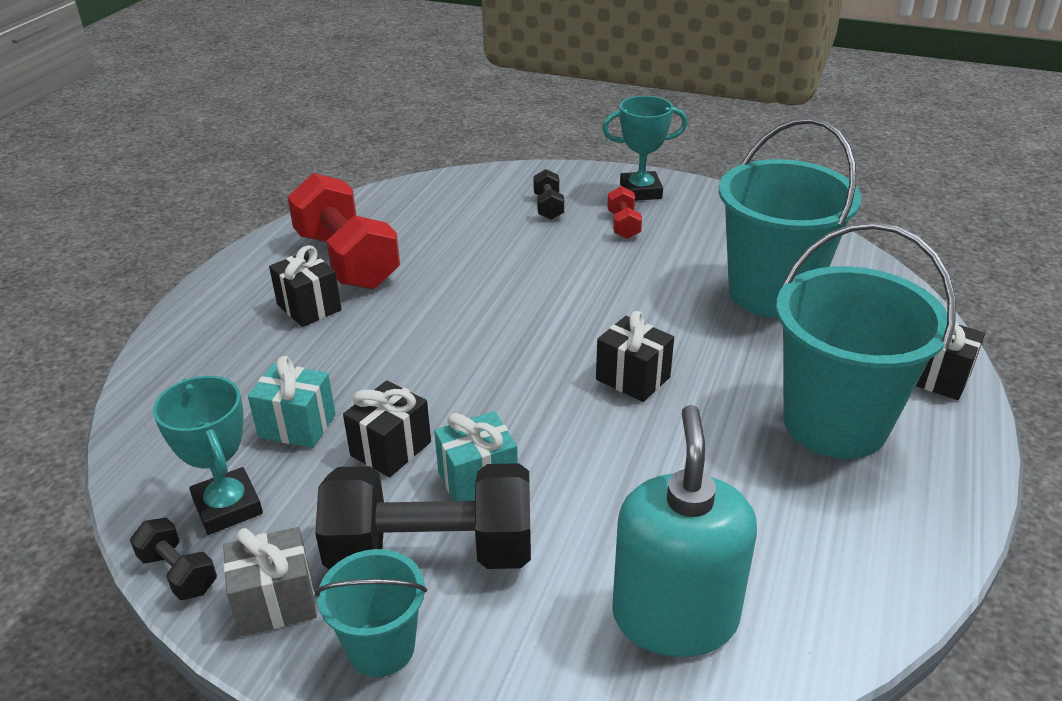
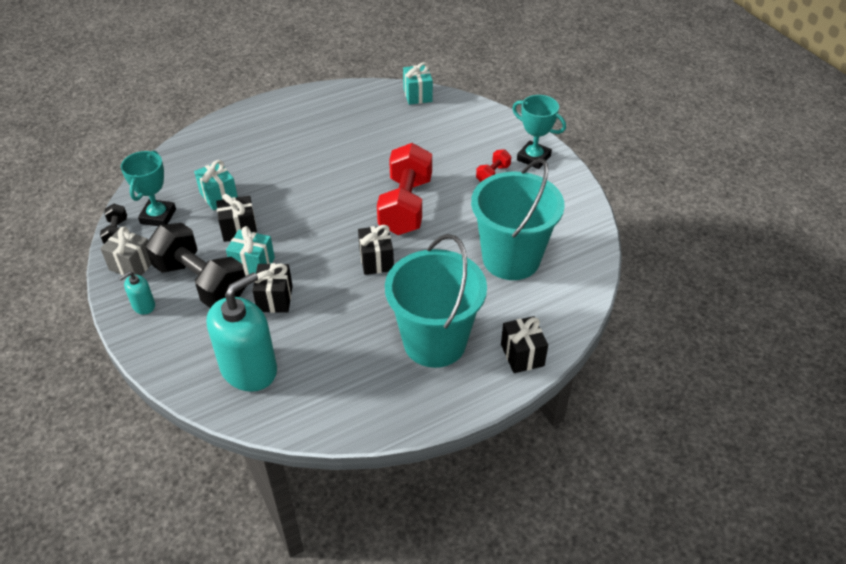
camera: 40 degrees right, 10 degrees up
(309, 307) = (289, 139): black gift -> black gift (275, 299)
(347, 260) = (334, 121): red dumbbell -> red dumbbell (405, 206)
(381, 647) = (143, 305): turquoise bucket -> turquoise soap dispenser
(416, 190) = (417, 95): none -> turquoise gift
(548, 207) = (469, 141): black dumbbell -> none

